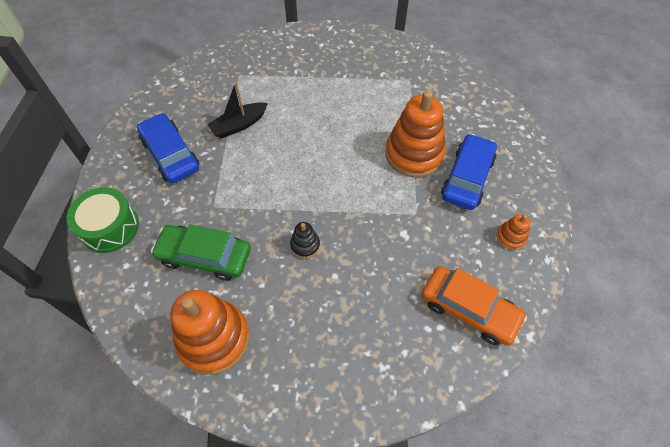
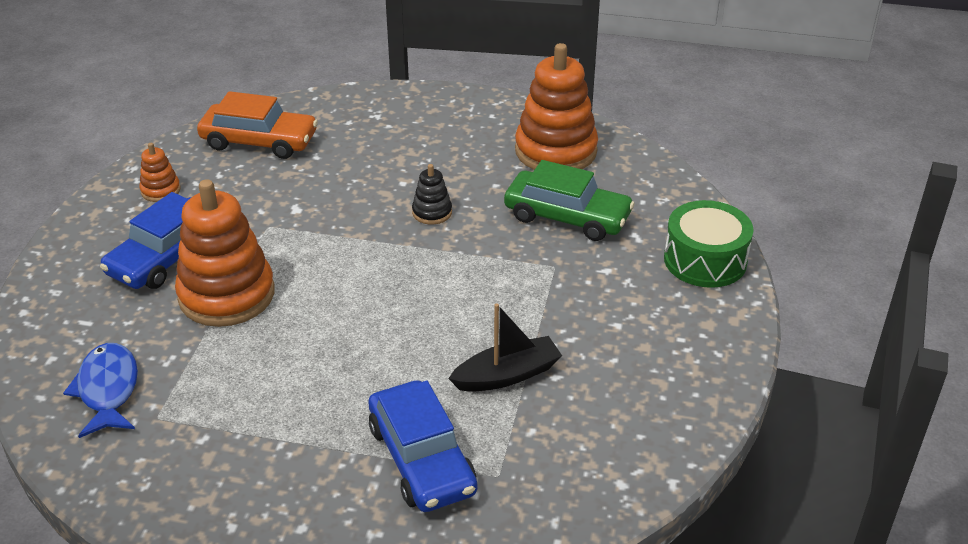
camera: 170 degrees left, 20 degrees down
(170, 154) = (627, 343): blue car -> blue car (421, 459)
(442, 90) = (108, 390): none -> blue fish
(469, 309) = (259, 141): orange car -> orange car turned 150 degrees clockwise

